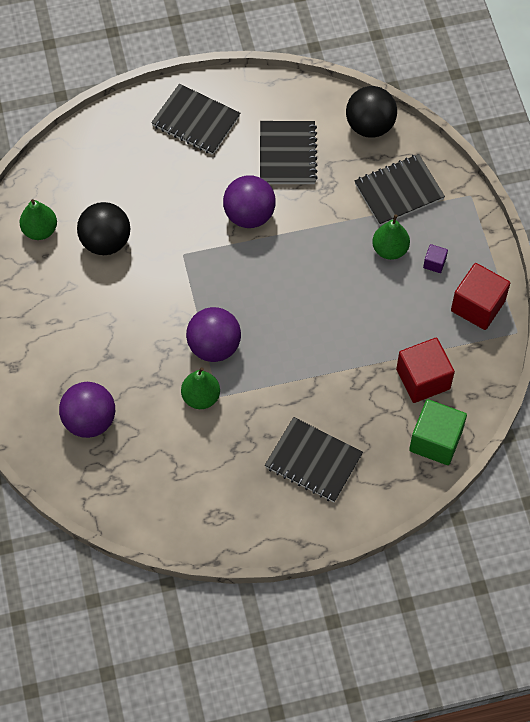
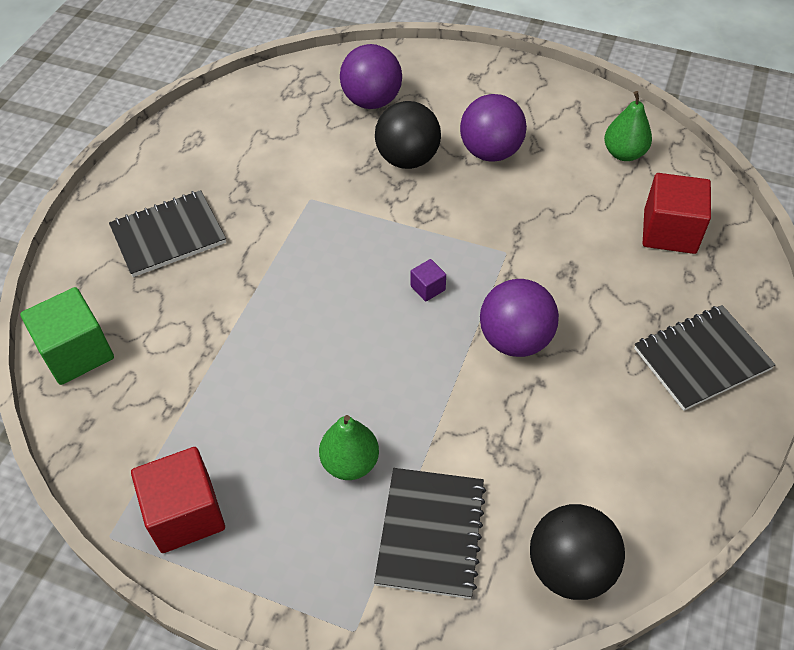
camera: 125 degrees right, 10 degrees down
(106, 242) = (571, 196): black ball -> black ball (407, 159)
(201, 397) = (321, 186): green pear -> none
(214, 346) = (368, 223): purple ball -> purple ball (490, 152)
(287, 154) = (583, 432): black notebook -> none
(423, 379) = (154, 387): red cube -> red cube (669, 231)
(434, 263) = (288, 503): purple cube -> purple cube (428, 288)

